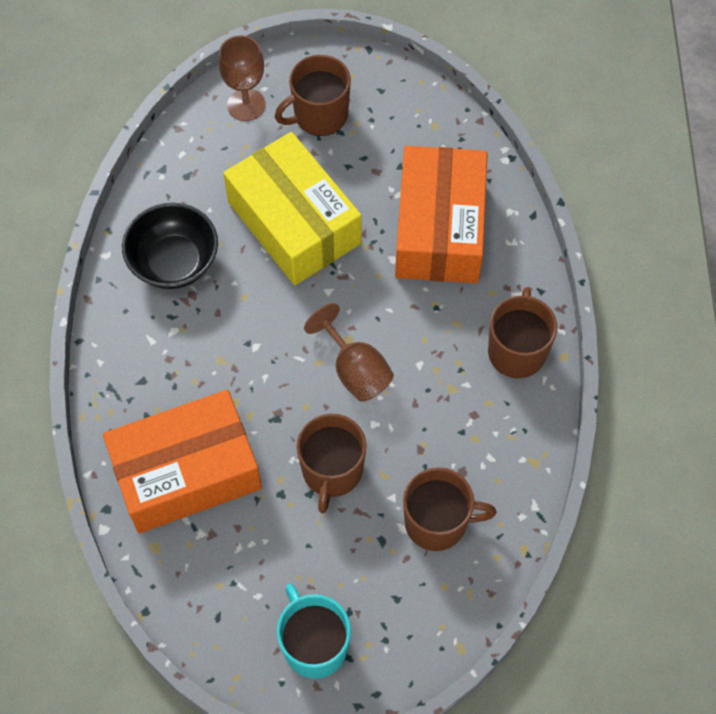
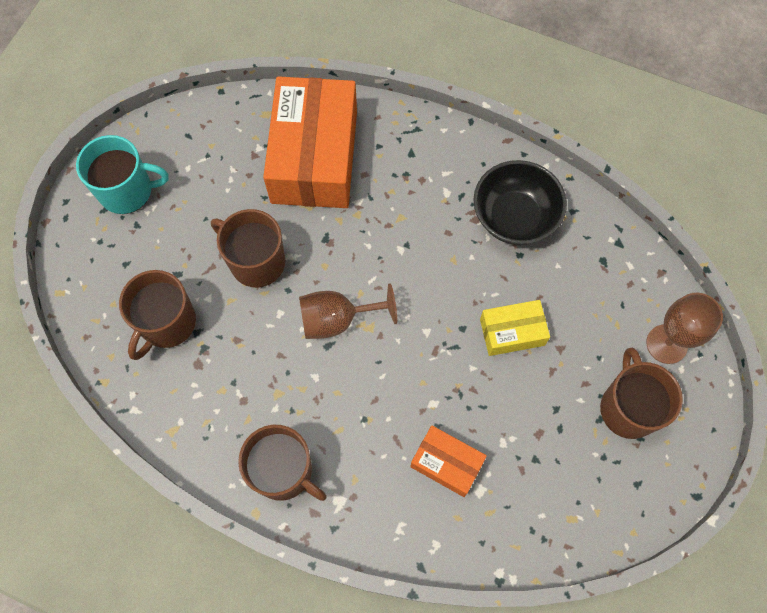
camera: 115 degrees right, 5 degrees up
(294, 223) = (512, 332): yellow box -> yellow box, size x0.48
(439, 229) = (446, 463): orange box -> orange box, size x0.48

